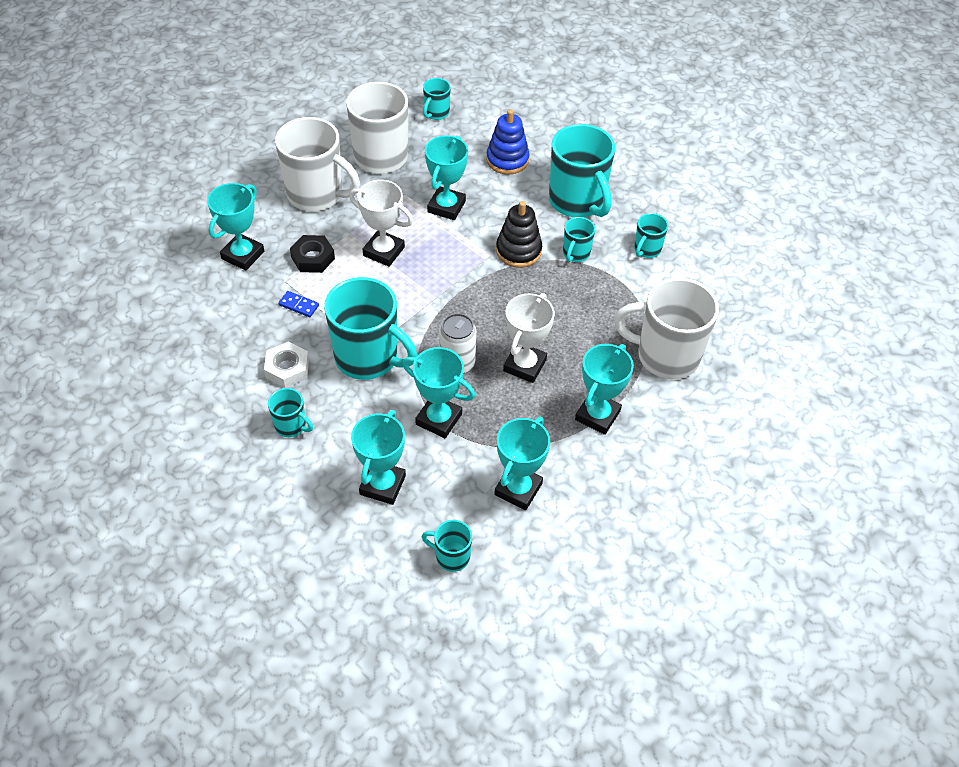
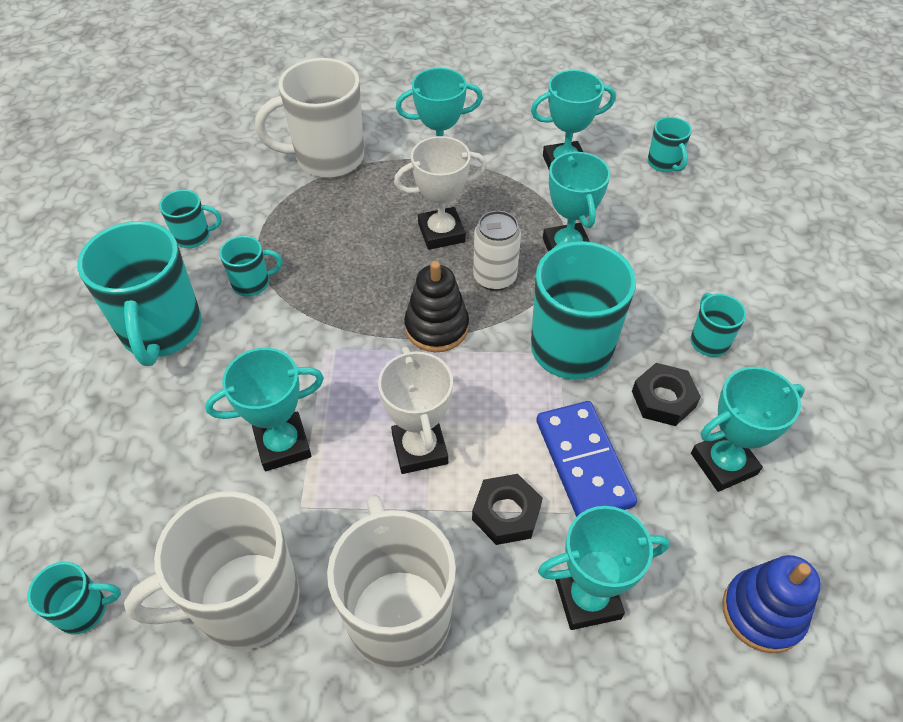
camera: 130 degrees left, 0 degrees up
(287, 368) = (663, 399): white nut -> black nut
(299, 305) = (584, 462): blue domino -> blue domino, size x2.19
(382, 485) = (669, 238): turquoise trophy -> turquoise trophy (723, 464)
(507, 160) = (134, 445): blue stacking toy -> blue stacking toy (762, 612)
(518, 251) = (294, 330): black stacking toy -> black stacking toy (436, 327)
(577, 201) = (161, 330): turquoise mug -> turquoise mug turned 150 degrees clockwise
(666, 356) = (327, 158): white mug -> white mug turned 105 degrees clockwise

